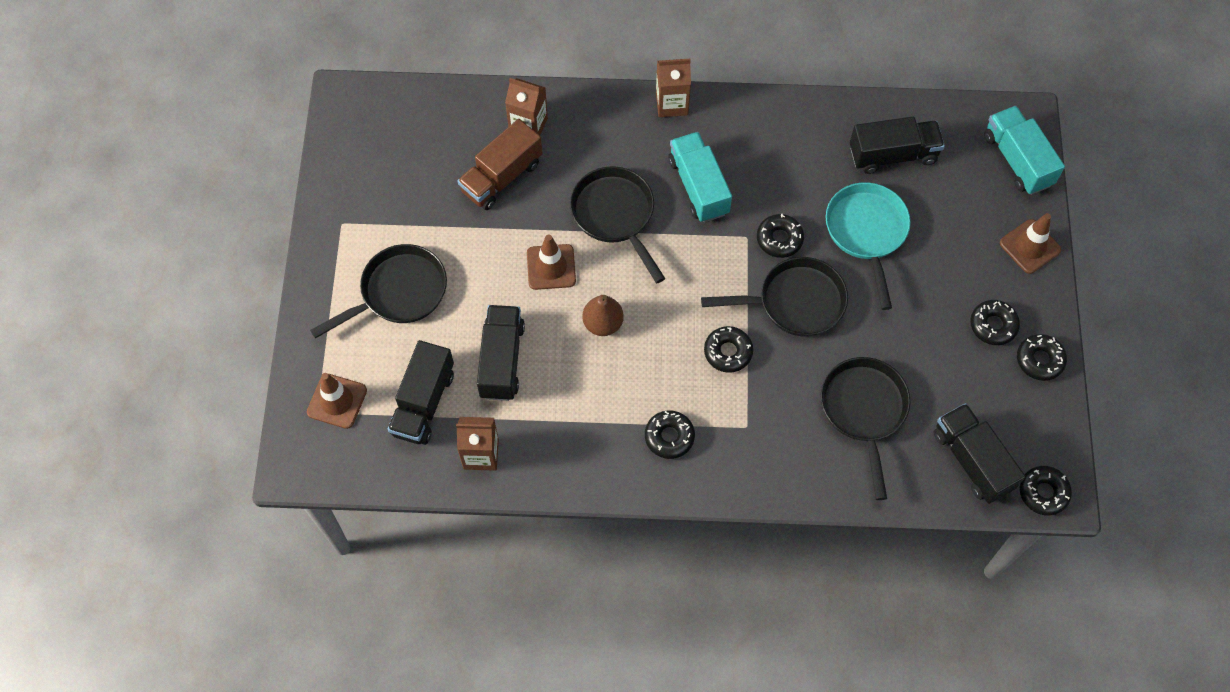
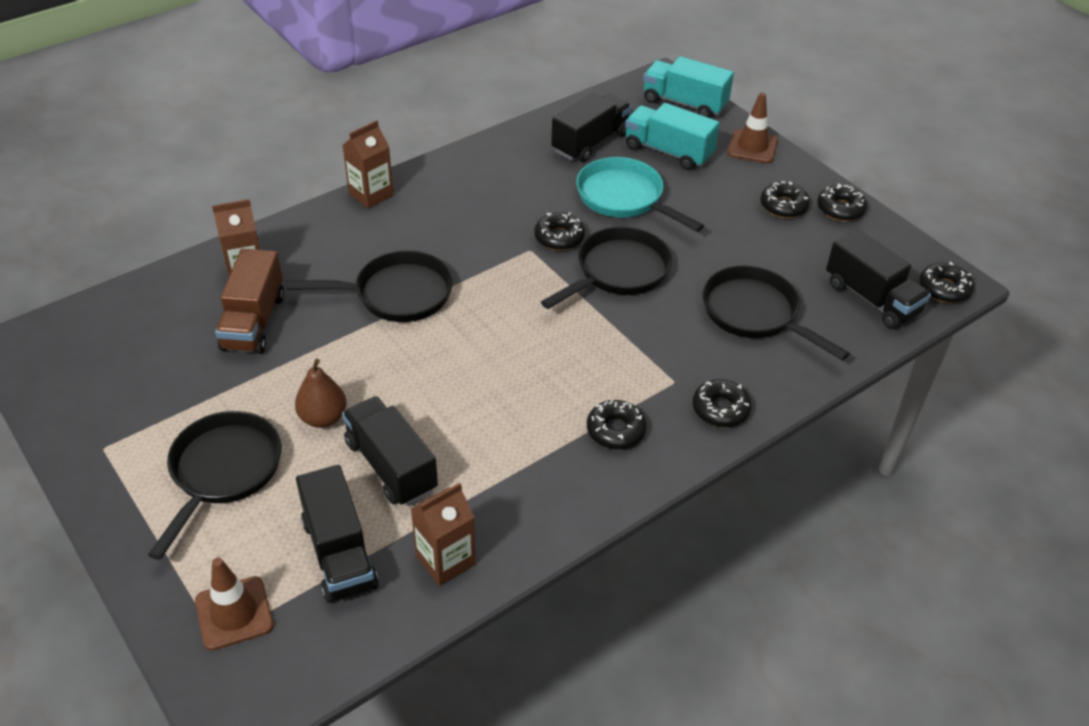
camera: 40 degrees left, 20 degrees down
(551, 267) = (370, 364): brown traffic cone -> none
(603, 323) = (464, 379): brown pear -> brown pear (323, 418)
(615, 215) = (396, 294): black pan -> black pan turned 150 degrees clockwise
(698, 186) = (452, 237): turquoise truck -> turquoise truck (668, 152)
(728, 352) = (600, 337): black donut -> black donut (720, 409)
(972, 460) = (871, 298): black truck -> black truck turned 150 degrees counterclockwise

